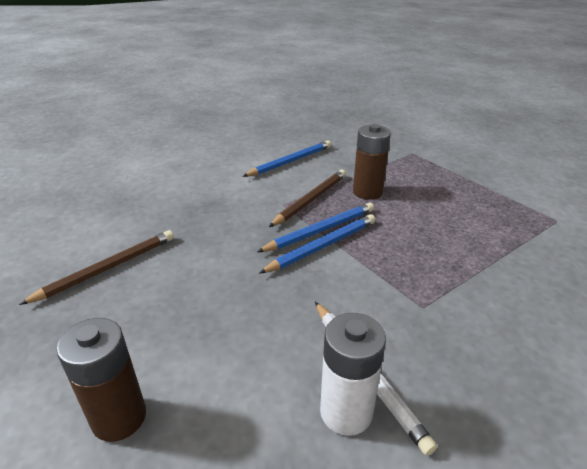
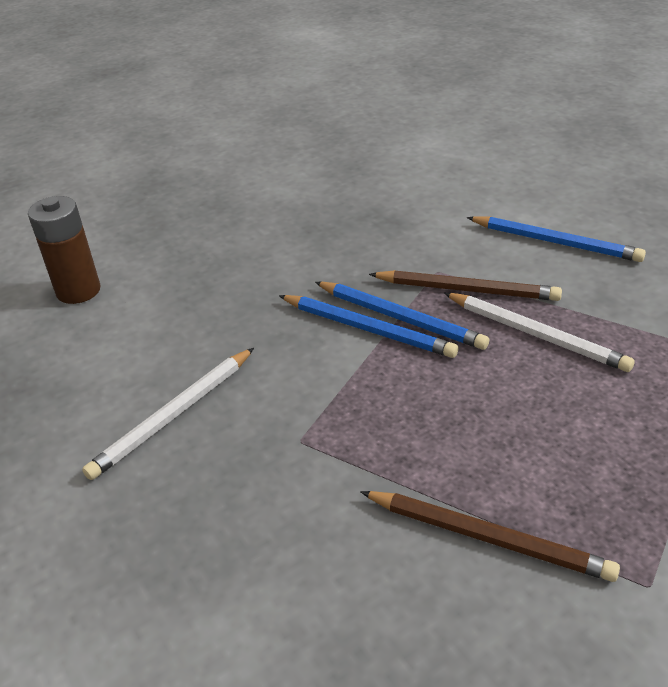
camera: 70 degrees right, 5 degrees up
(107, 268) = (239, 209): brown pencil -> brown pencil (487, 538)
(346, 412) = (121, 412): white battery -> none
(367, 192) = (535, 334): brown battery -> white pencil

